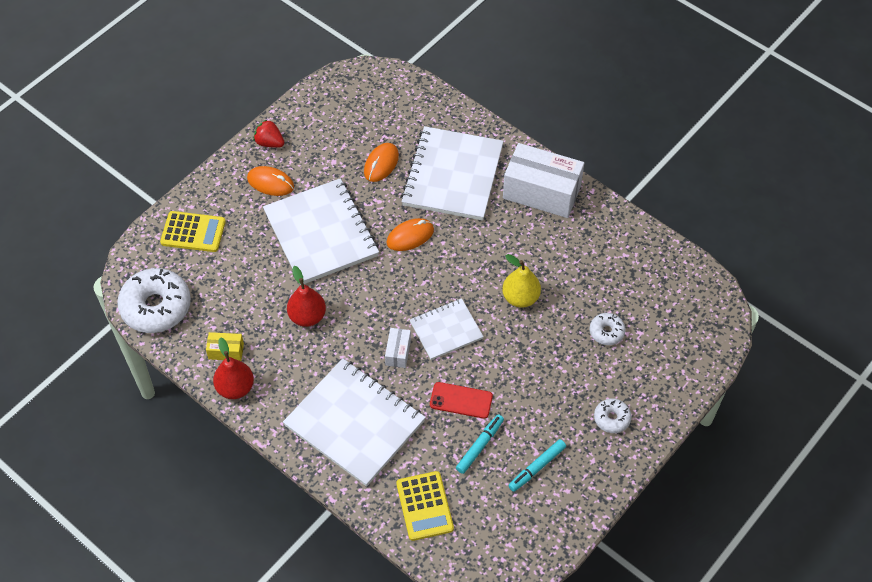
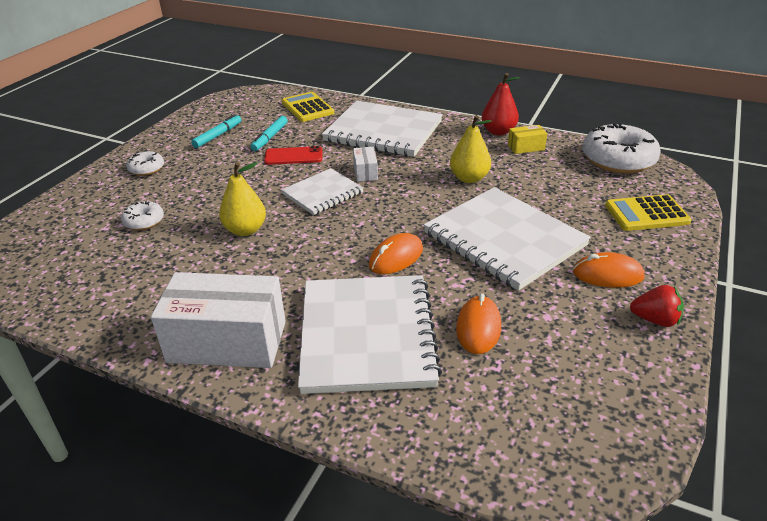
camera: 165 degrees right, 20 degrees down
(307, 316) = (469, 178): red pear -> yellow pear

